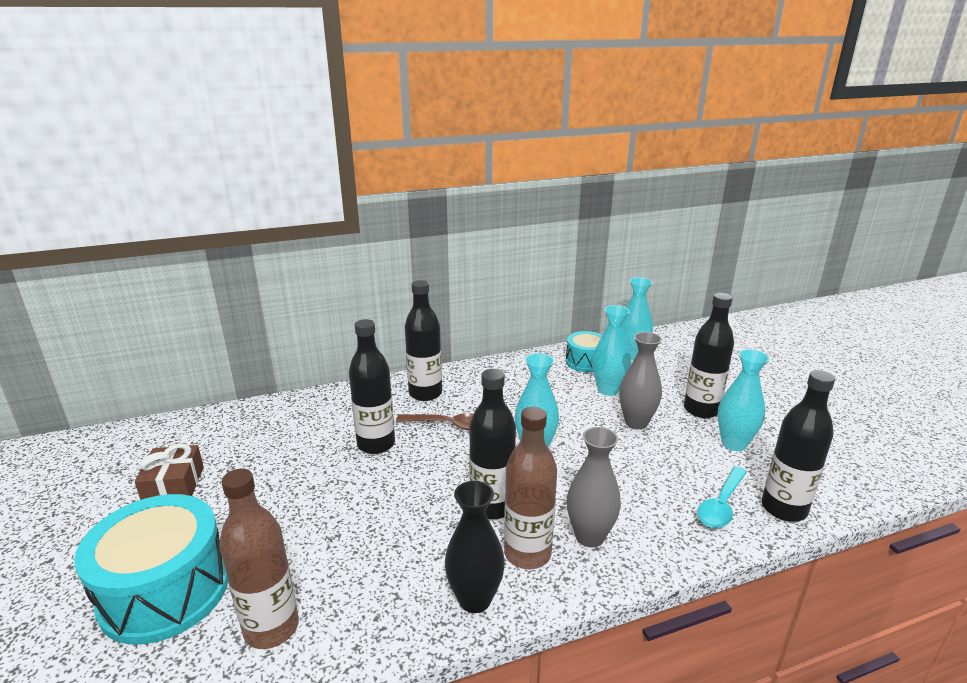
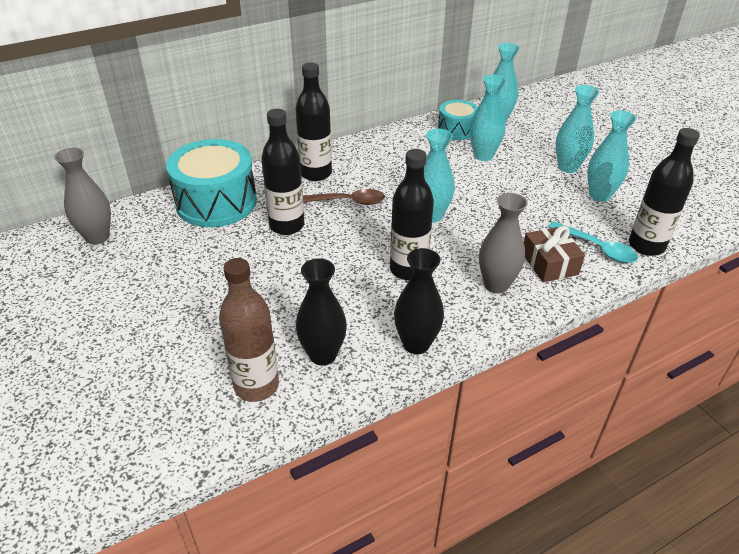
camera: 10 degrees left, 15 degrees up
(165, 591) = (150, 369): turquoise drum -> turquoise drum (216, 202)
(174, 485) = (111, 281): brown gift -> brown gift (549, 263)
(361, 599) = (323, 355): none -> black vase
(527, 553) = (449, 304): brown bottle -> none
(636, 422) = (514, 184): grey vase -> grey vase (97, 237)
(701, 410) = (567, 167): black bottle -> turquoise vase
(721, 505) = (597, 248): turquoise spoon -> turquoise spoon turned 75 degrees counterclockwise

